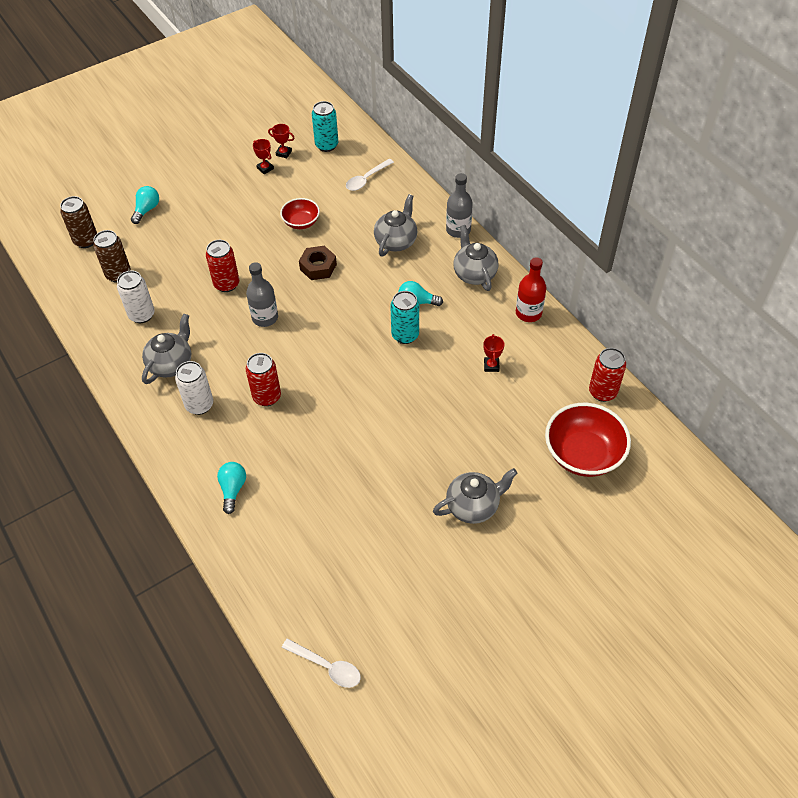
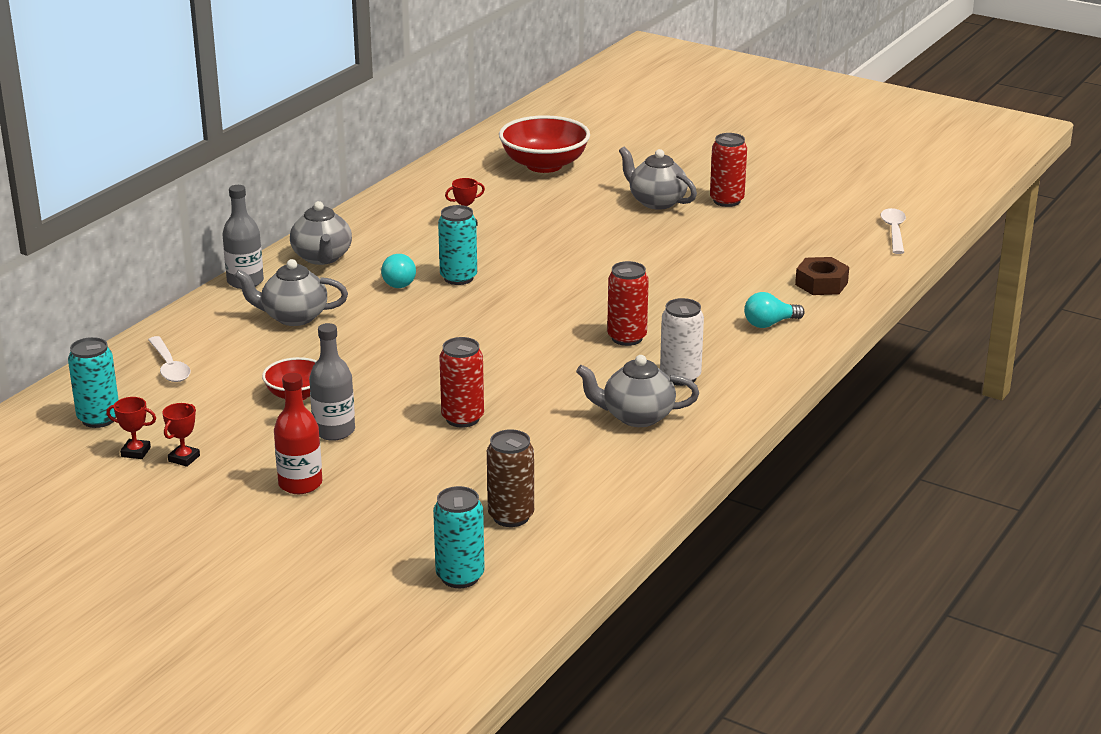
camera: 115 degrees left, 25 degrees down
(86, 241) = (460, 577): brown can -> turquoise can
(142, 315) = (573, 468): white can -> none
(146, 210) = (349, 541): turquoise light bulb -> none
(265, 318) = (502, 373): grey bottle -> grey bottle (334, 431)
(283, 153) = (136, 452): red trophy -> red trophy turned 75 degrees counterclockwise
(318, 267) = (380, 359): brown nut -> brown nut (821, 284)
(366, 179) = (169, 367): white spoon -> white spoon turned 45 degrees clockwise
(474, 274) = (322, 258): grey teapot -> grey teapot turned 60 degrees counterclockwise
(528, 313) = (367, 218): red bottle -> red bottle (300, 484)
(602, 392) = (455, 167): red can -> red can (726, 201)

